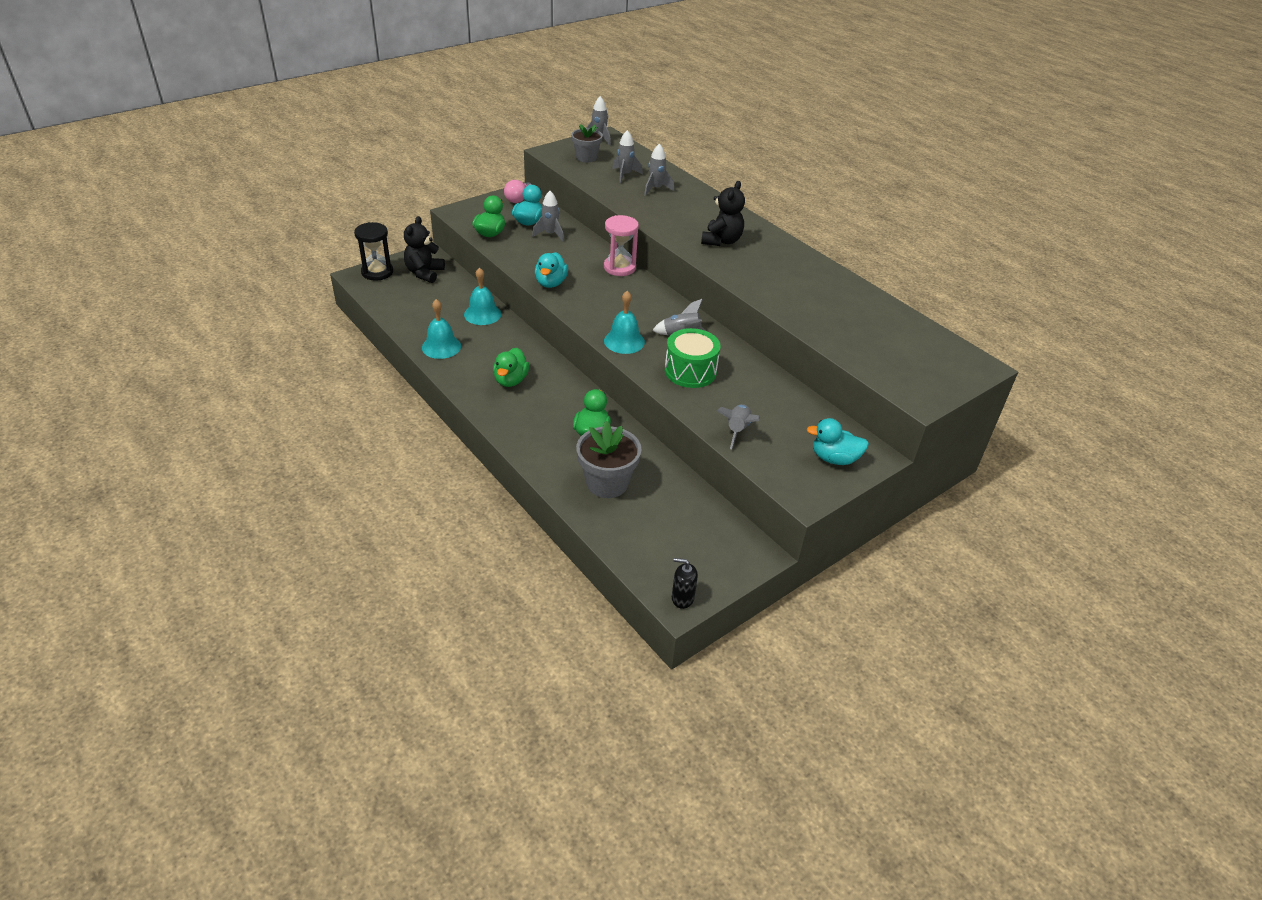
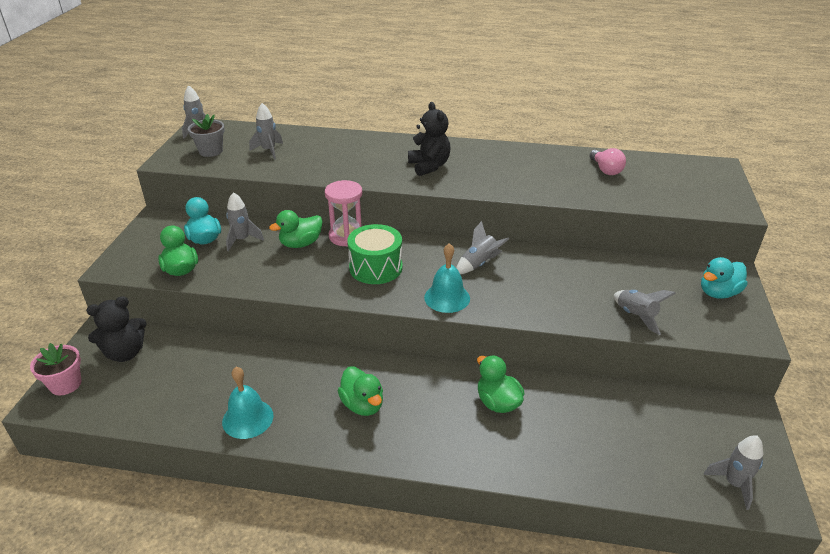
camera: 40 degrees left, 5 degrees down
(377, 272) = (65, 384): black hourglass -> pink flower pot
(424, 273) = (125, 353): black teddy bear -> black teddy bear turned 90 degrees counterclockwise
(482, 314) = (245, 357): turquoise bell -> none
(518, 199) = (163, 223): pink light bulb -> pink light bulb (605, 170)
(551, 283) = (308, 284): turquoise duck -> none
(582, 256) = (300, 244): none -> green duck
(607, 483) = (576, 440): grey flower pot -> none
(656, 189) = (313, 150): grey rocket -> grey rocket (734, 484)
(682, 598) = (772, 497): black soap dispenser -> none
(690, 371) = (532, 290): green drum -> green drum (376, 267)

